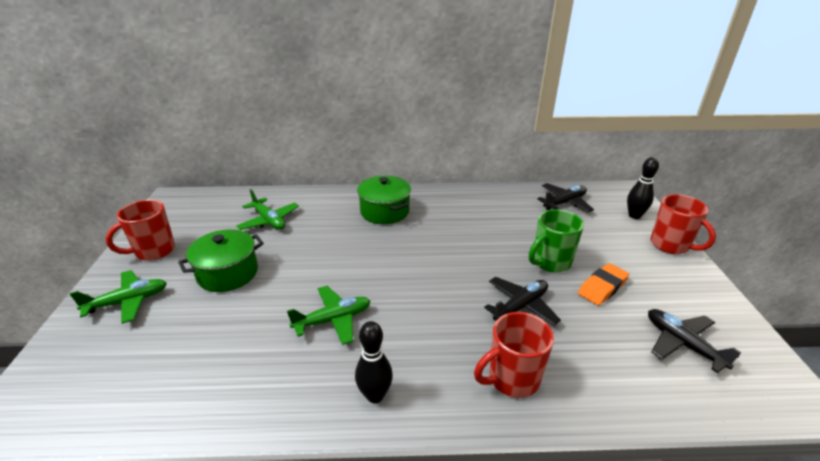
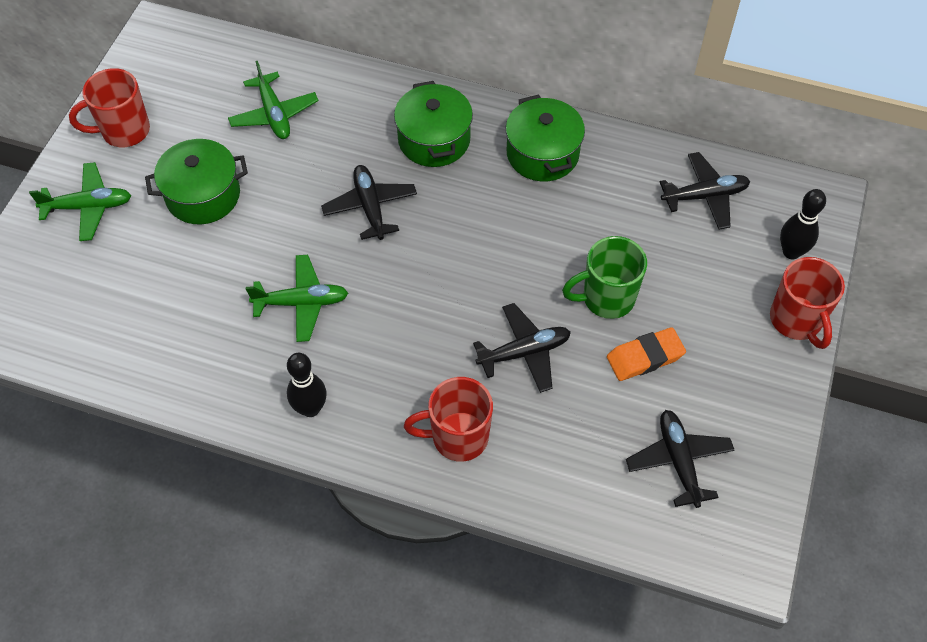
camera: 20 degrees right, 25 degrees up
(359, 252) = (370, 207): none -> black plane
(456, 204) = (542, 154): none -> green pot

